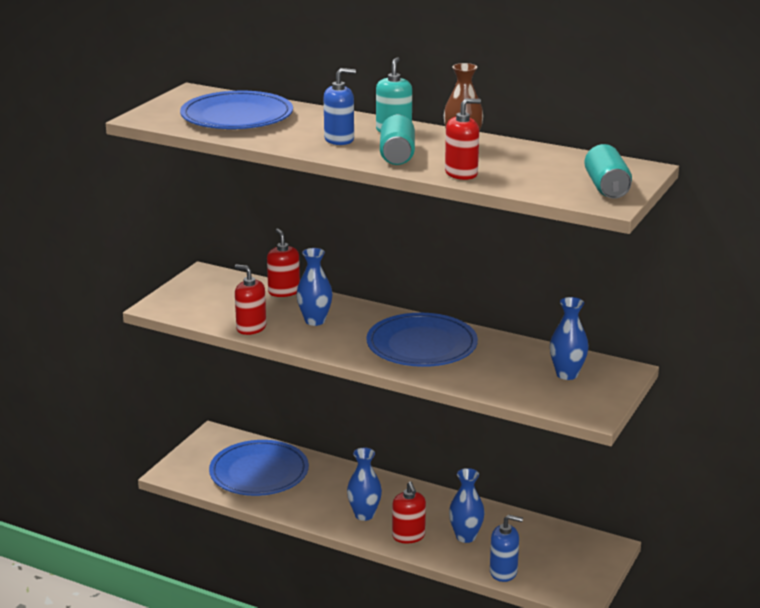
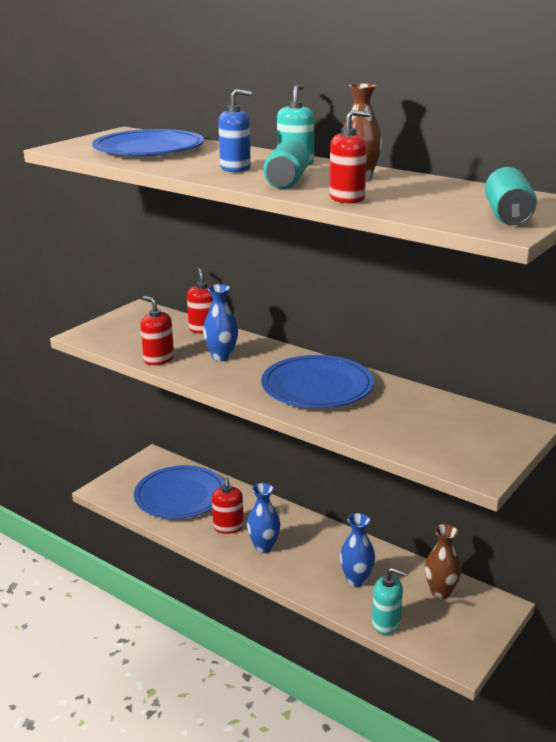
camera: 10 degrees right, 0 degrees up
(408, 536) = (300, 574): red soap dispenser -> red soap dispenser (228, 527)
(503, 572) = (386, 623): blue soap dispenser -> turquoise soap dispenser
(550, 539) = (440, 592): none -> brown vase
(567, 374) = (460, 427): blue vase -> none

